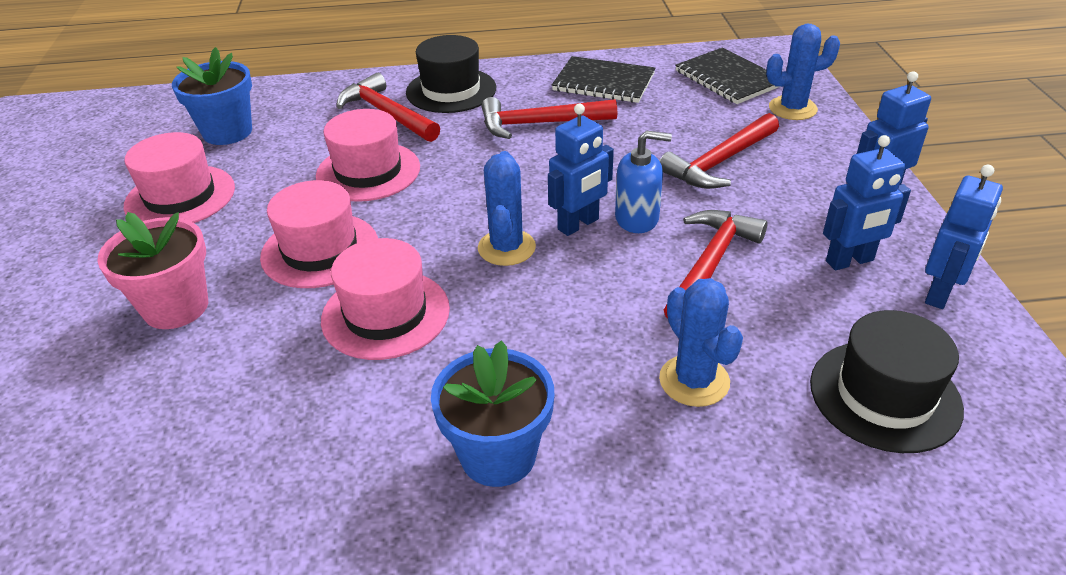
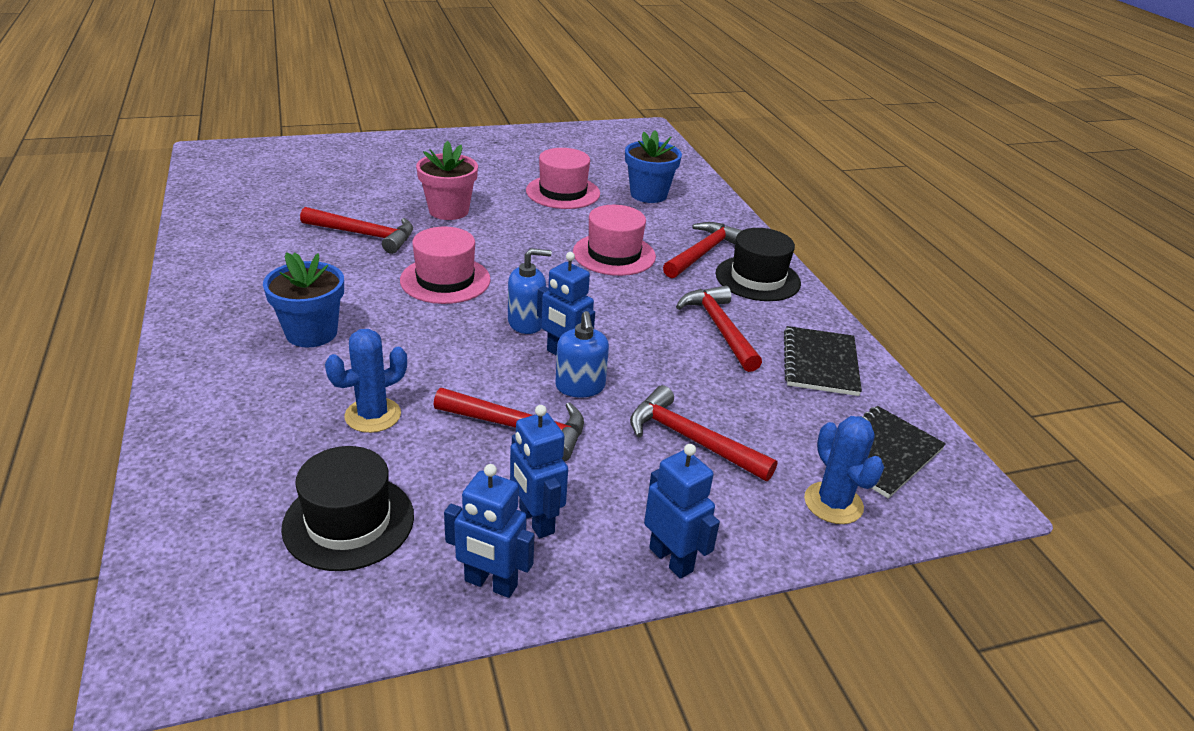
camera: 75 degrees right, 5 degrees down
(211, 404) = (364, 235): none -> red hammer
(320, 250) = (512, 248): pink hat -> none
(506, 248) = (526, 322): blue cactus -> blue soap dispenser

